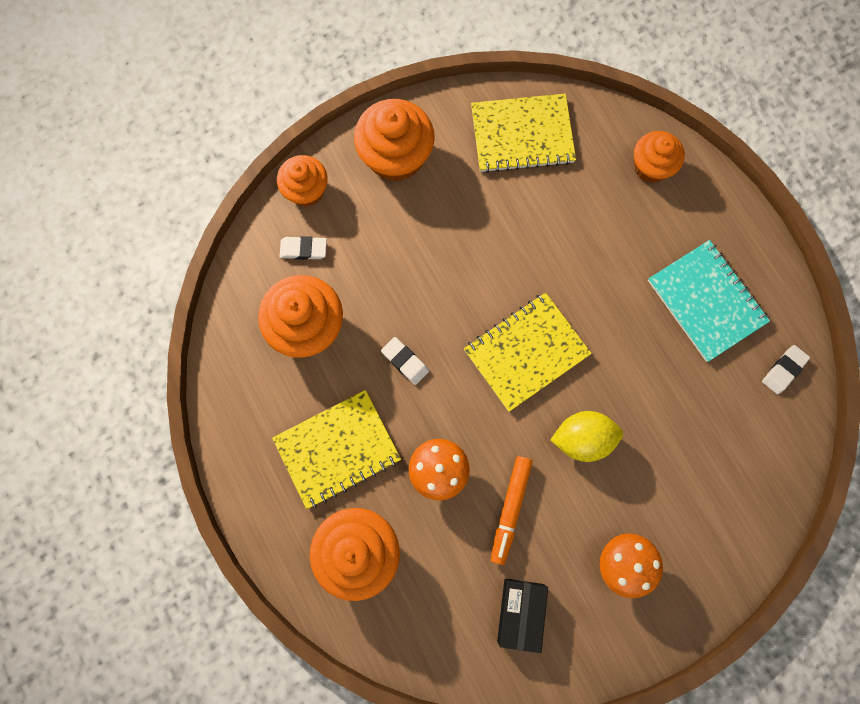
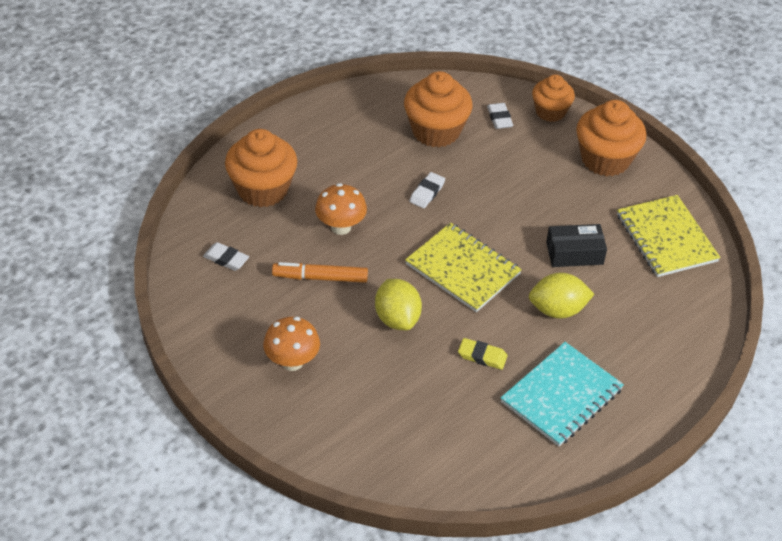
camera: 75 degrees right, 30 degrees down
(337, 449) = (341, 164): yellow notebook -> none
(520, 612) = (234, 297): black box -> black box (574, 253)
(599, 272) = (557, 310): none -> yellow lemon
(646, 364) = (482, 356): none -> yellow eraser
(651, 166) = (680, 336): orange cupcake -> none
(783, 370) = (514, 468): white eraser -> white eraser (226, 259)

